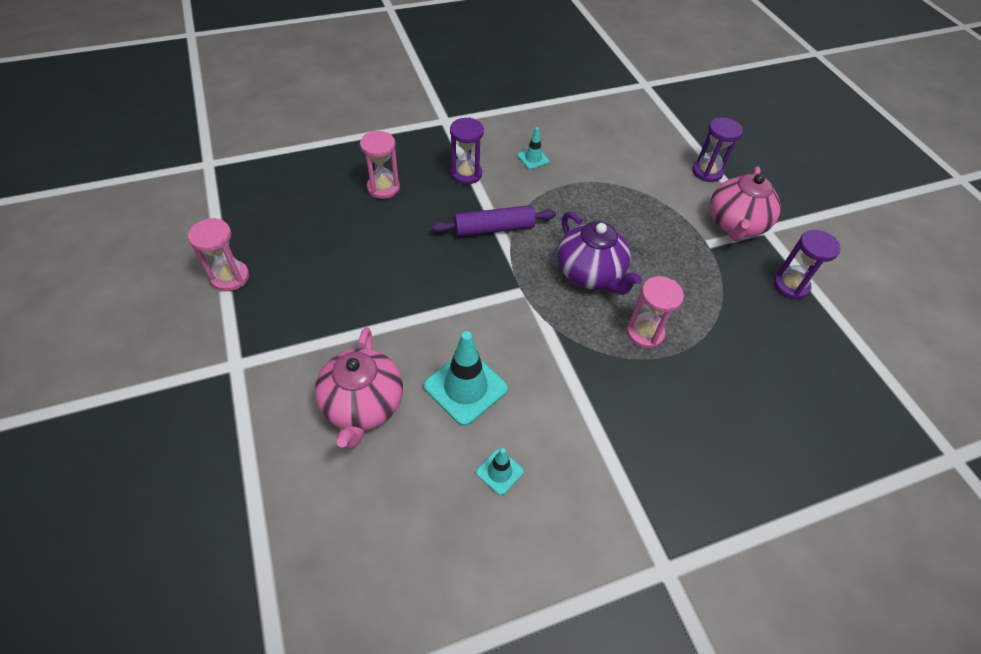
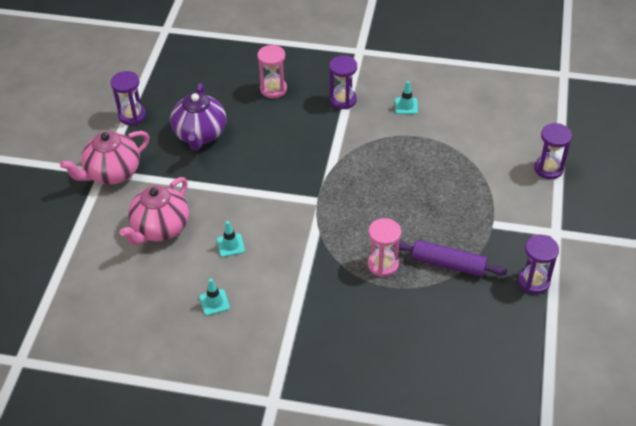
camera: 35 degrees right, 5 degrees down
(230, 277) = (132, 115): pink hourglass -> purple hourglass
(465, 387) = (230, 245): turquoise traffic cone -> turquoise traffic cone, size x0.52
(494, 228) = (331, 149): purple rolling pin -> purple rolling pin (448, 264)
(590, 274) = (377, 209): purple teapot -> purple teapot (200, 134)
(735, 225) = (531, 219): pink teapot -> pink teapot (112, 173)

